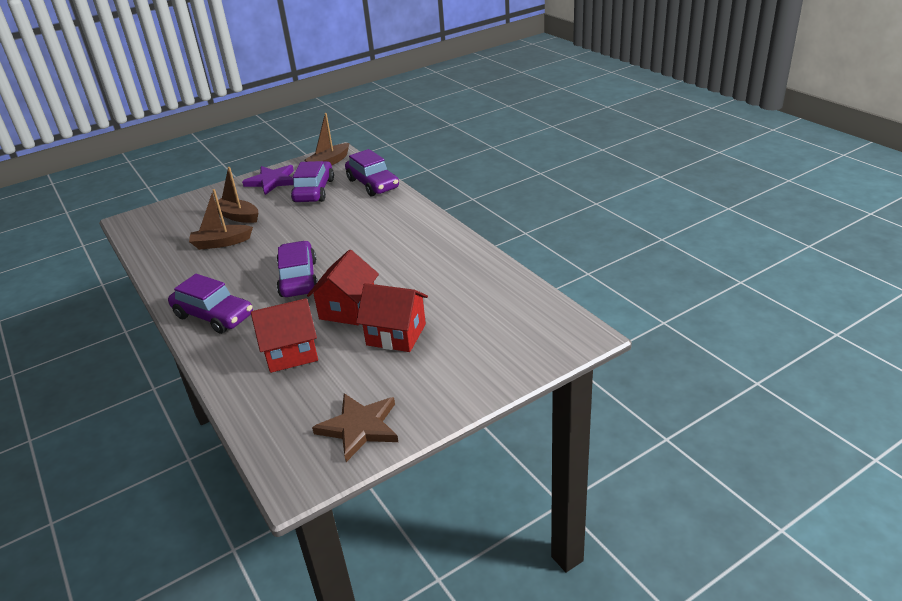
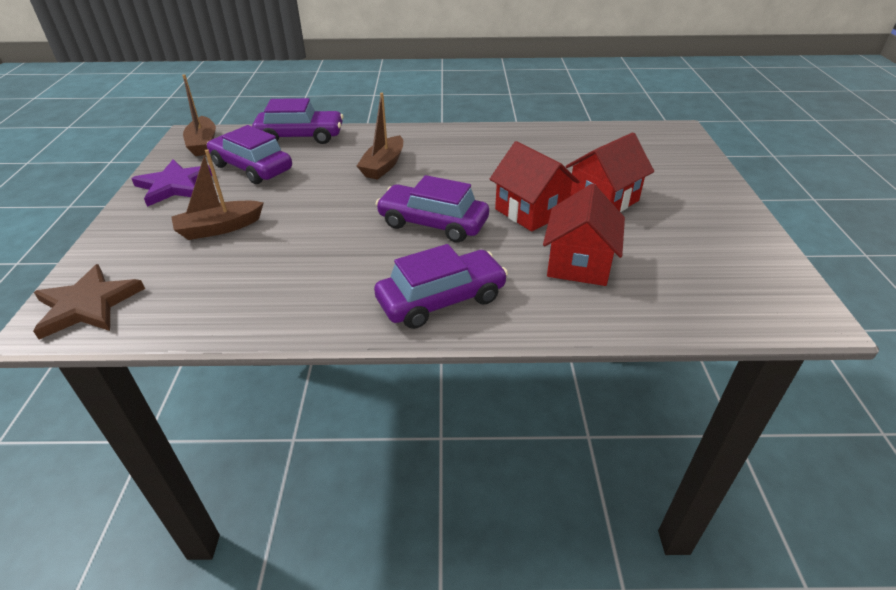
camera: 60 degrees left, 5 degrees up
(221, 243) = (268, 255): brown boat -> brown boat (383, 166)
(359, 427) = (741, 256): brown star -> brown star (88, 305)

